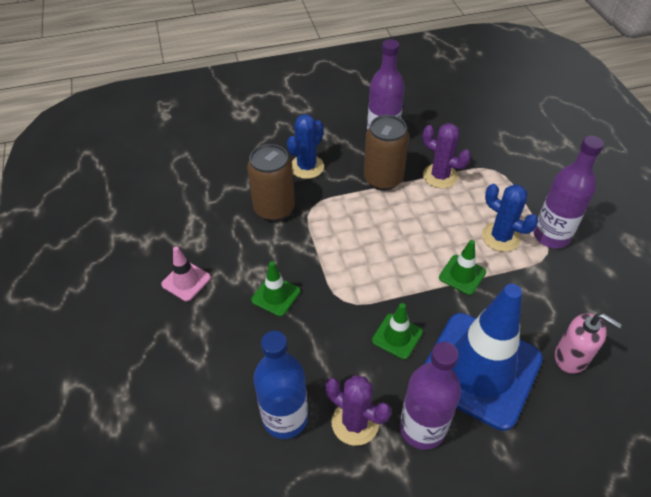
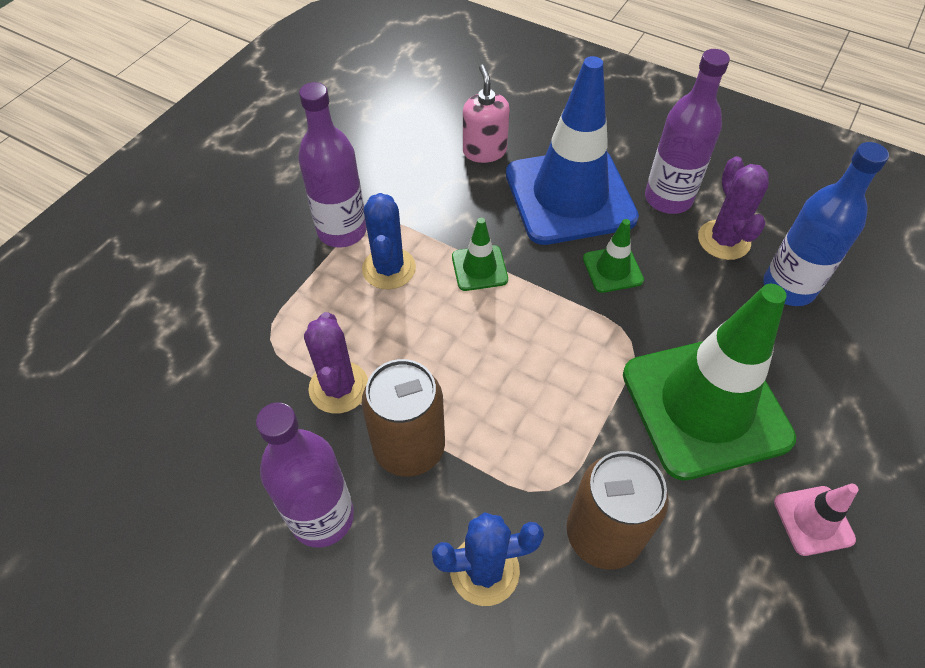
camera: 135 degrees left, 5 degrees up
(275, 295) = (705, 406): green traffic cone -> green traffic cone, size x2.37

